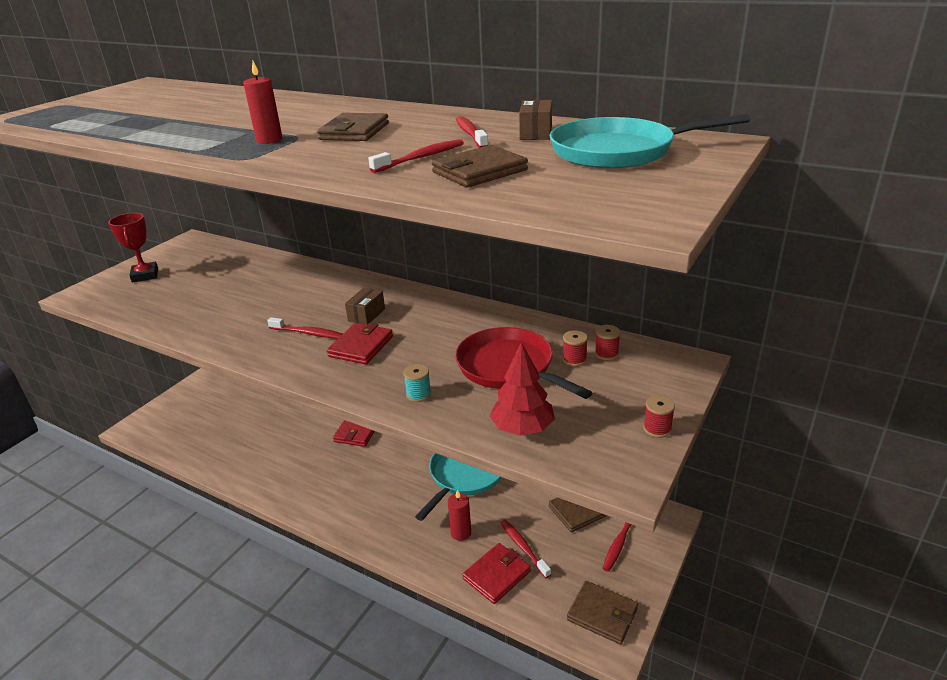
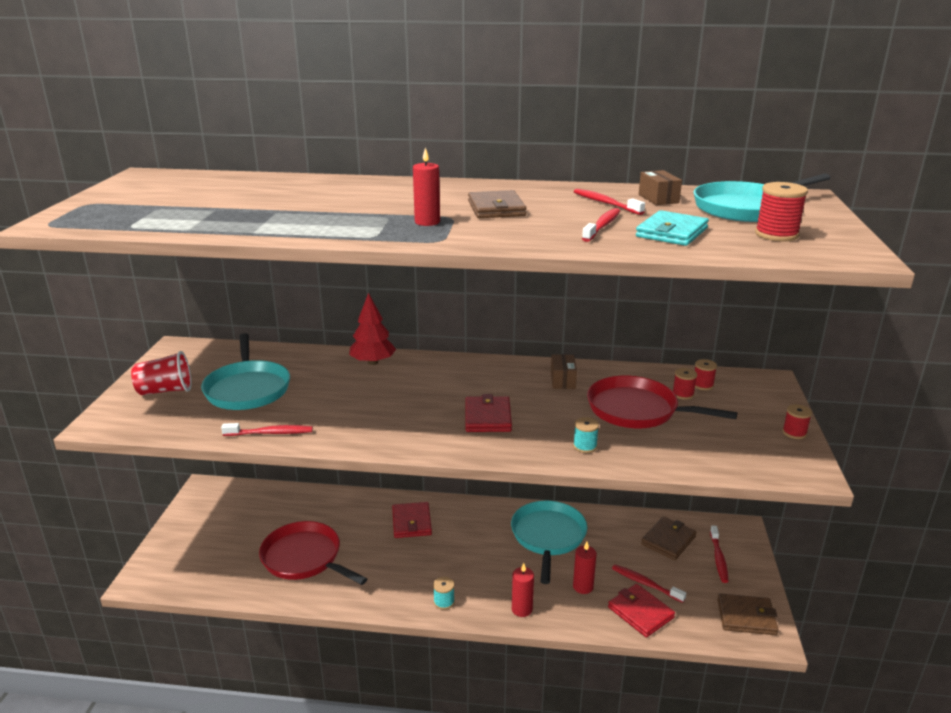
camera: 25 degrees left, 5 degrees down
(145, 275) = (165, 391): red trophy -> red cup
(202, 283) = (247, 388): none -> turquoise pan
(254, 441) = (305, 558): none -> red pan
(307, 333) = (421, 415): red toothbrush -> red toothbrush (270, 433)
(330, 511) = (444, 602): none -> turquoise spool
(366, 315) = (462, 389): brown box -> brown box (563, 380)
(390, 538) = (522, 609): none -> red candle
(479, 171) = (671, 232): brown wallet -> turquoise wallet
(497, 575) = (640, 612): red wallet -> red wallet turned 60 degrees counterclockwise
(522, 428) = (697, 454): red tree -> red tree (373, 362)
(595, 185) = (776, 235): none -> red spool

